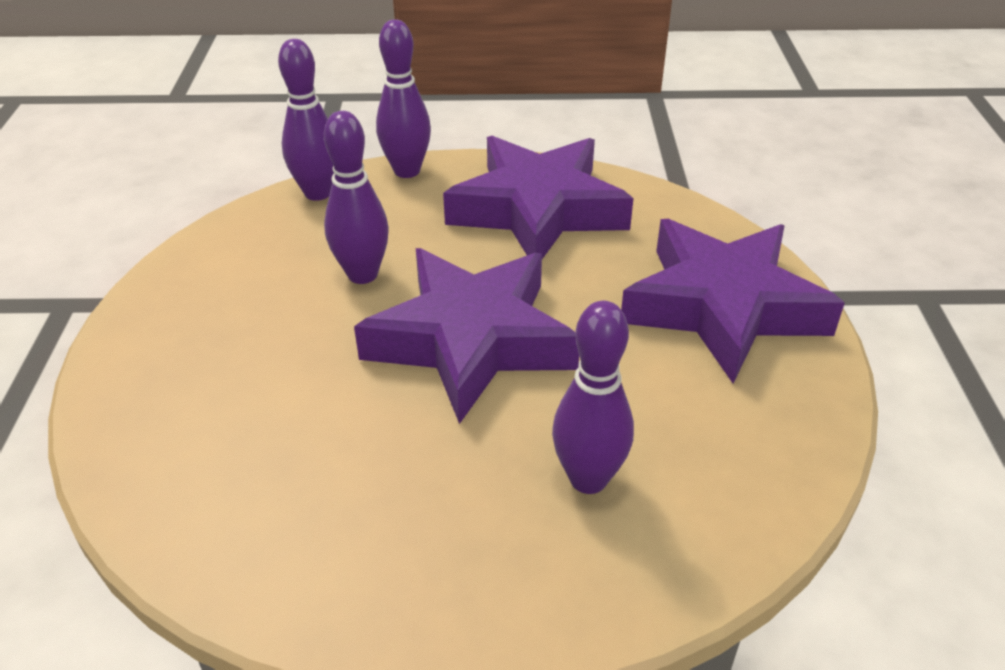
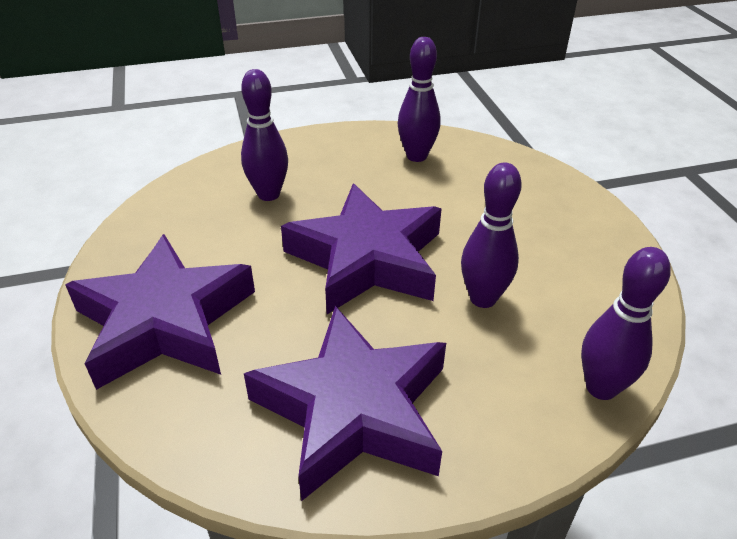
camera: 165 degrees right, 0 degrees up
(407, 171) = (531, 447): purple bowling pin -> purple bowling pin (416, 156)

